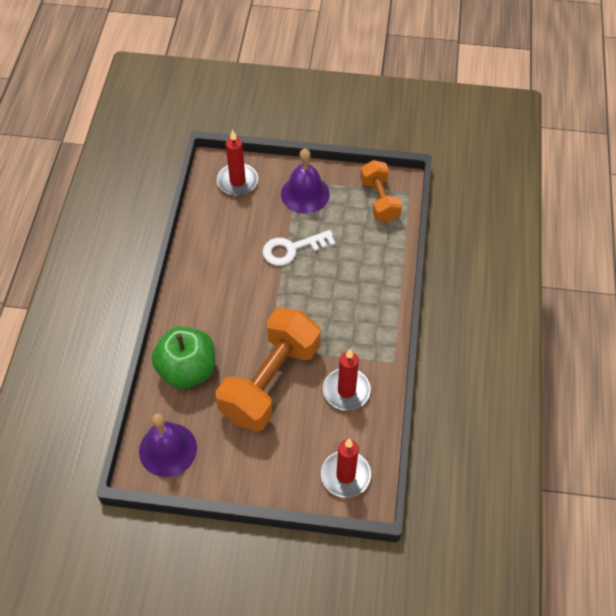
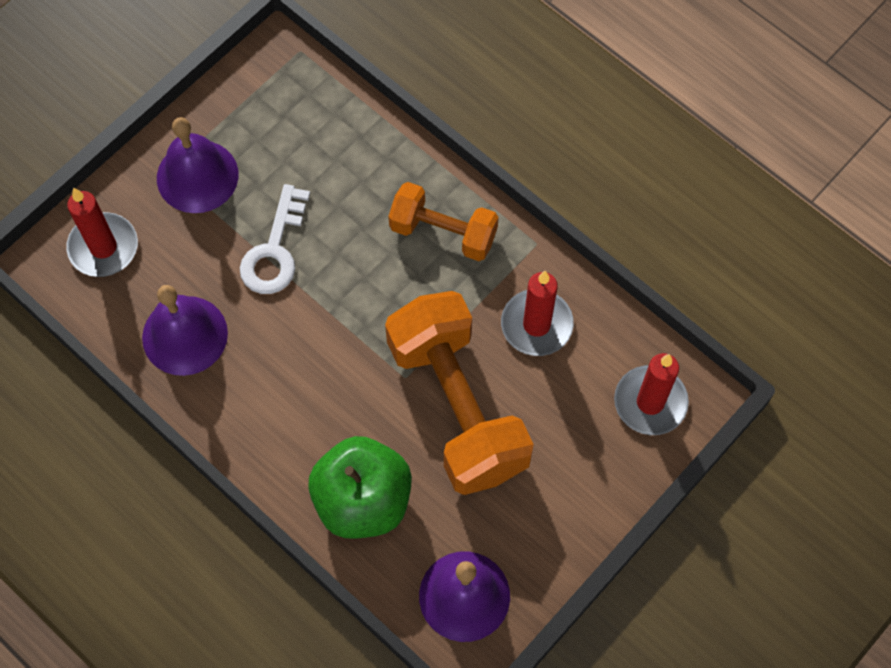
camera: 55 degrees left, 10 degrees up
(218, 241) = (185, 335): none -> purple bell
(379, 200) = (283, 94): orange dumbbell -> orange dumbbell (443, 232)

